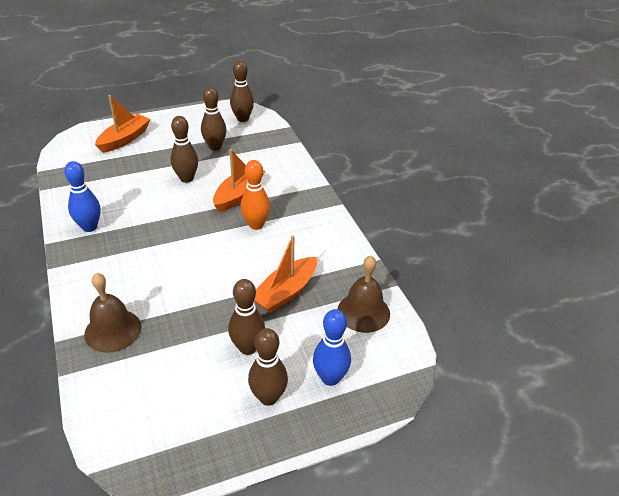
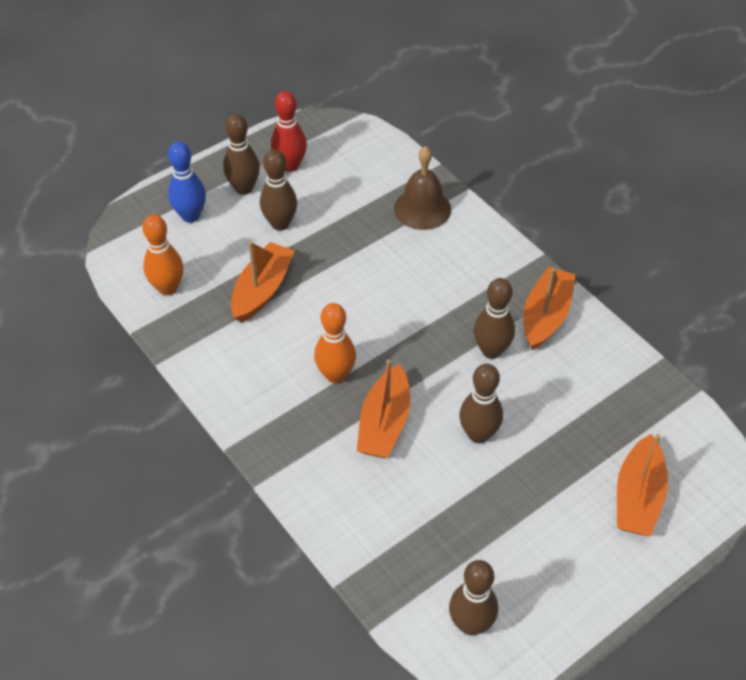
camera: 165 degrees right, 10 degrees up
(89, 227) = (545, 316): blue bowling pin -> orange boat
(210, 414) = (290, 165): none -> red bowling pin
(215, 147) = (477, 522): brown bowling pin -> brown bowling pin (491, 351)
(363, 312) = (168, 288): brown bell -> orange bowling pin

